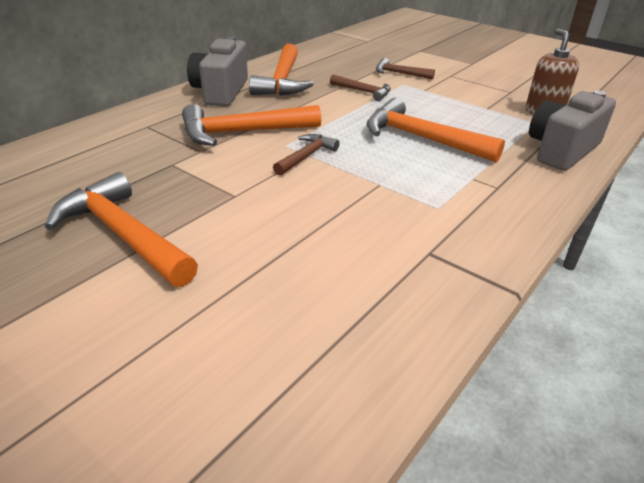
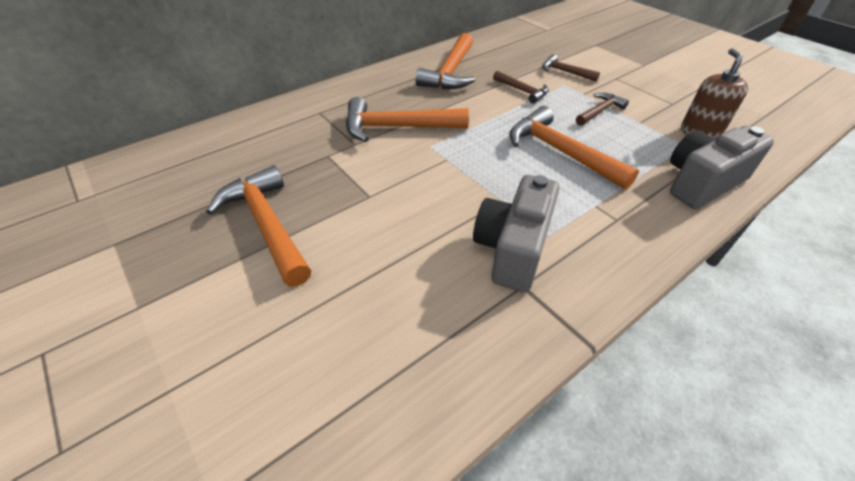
camera: 15 degrees right, 10 degrees up
(221, 92) = (392, 80): grey camera -> grey camera (513, 249)
(306, 156) = (444, 161): brown hammer -> brown hammer (599, 111)

